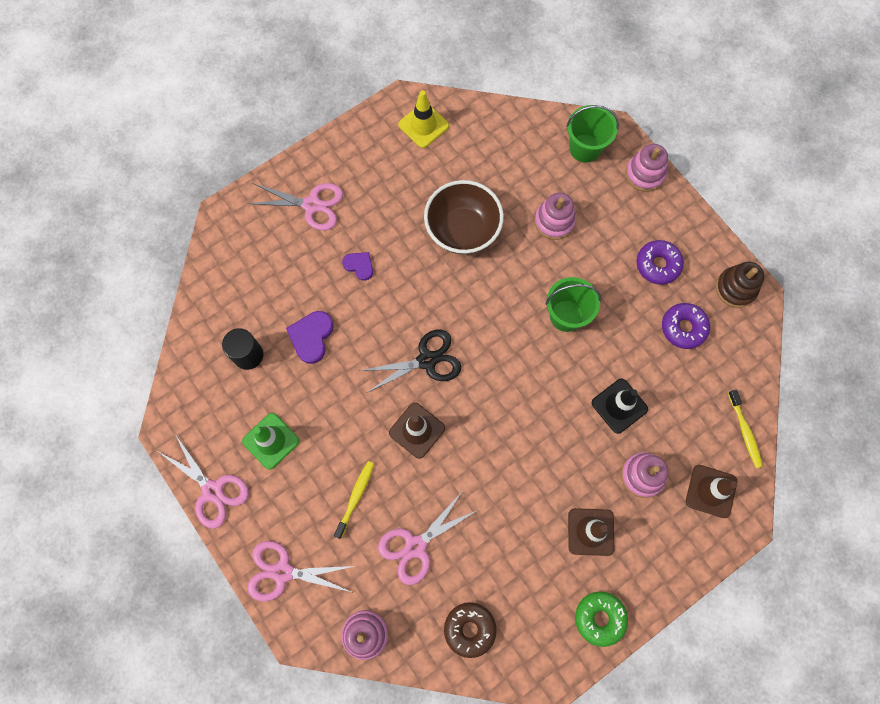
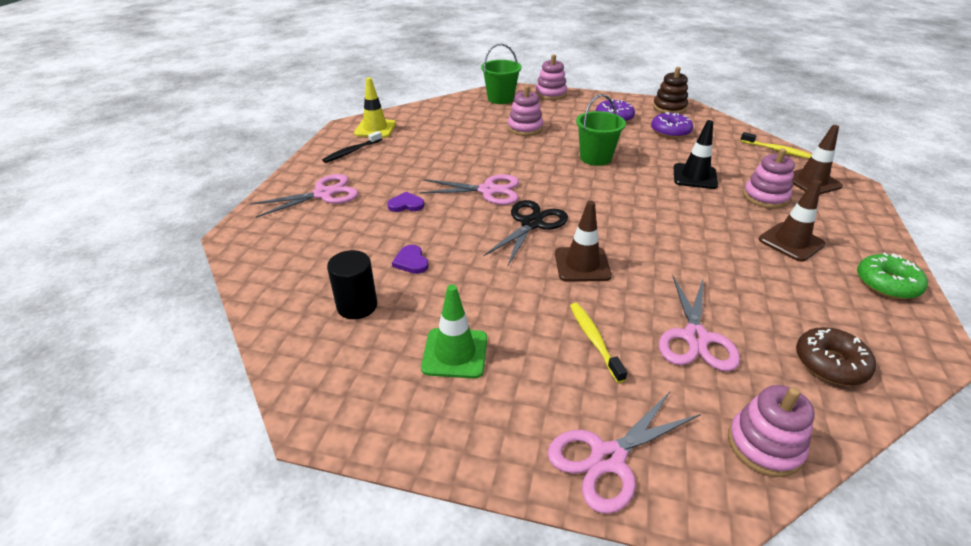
camera: 40 degrees left, 35 degrees down
(213, 491) = (434, 441): pink scissors -> pink scissors (488, 191)
(311, 337) = (411, 261): purple heart -> purple heart, size x0.64
(376, 153) = (351, 151): none -> black toothbrush
(462, 230) = (467, 156): brown bowl -> none

